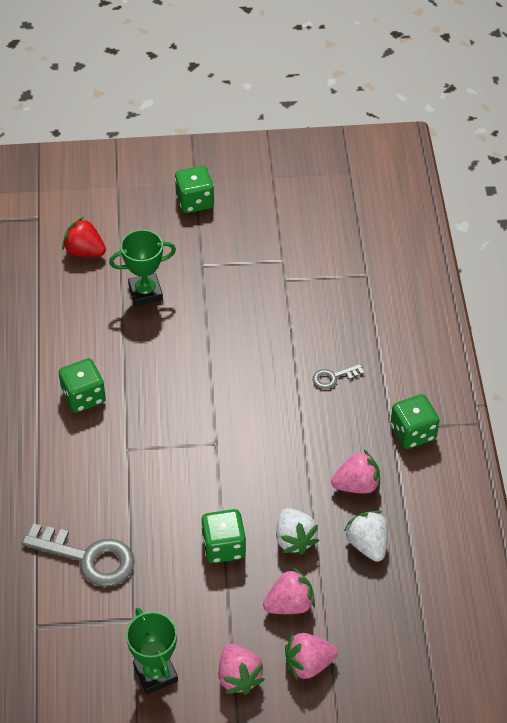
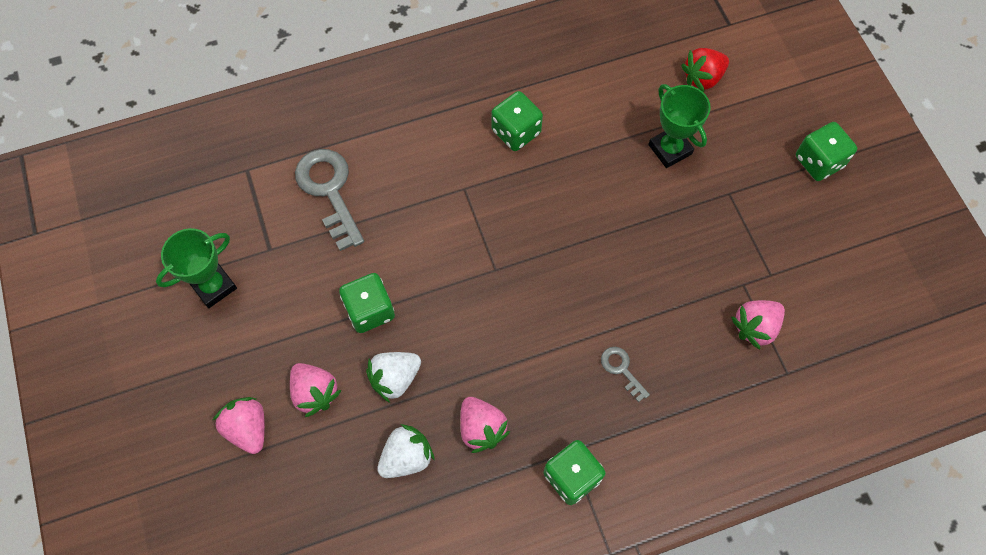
camera: 75 degrees right, 15 degrees up
(85, 251) = (702, 78): red strawberry -> red strawberry turned 135 degrees counterclockwise
(88, 557) = (329, 191): grey key -> grey key turned 150 degrees clockwise
(239, 677) = (222, 364): pink strawberry -> pink strawberry (755, 327)

